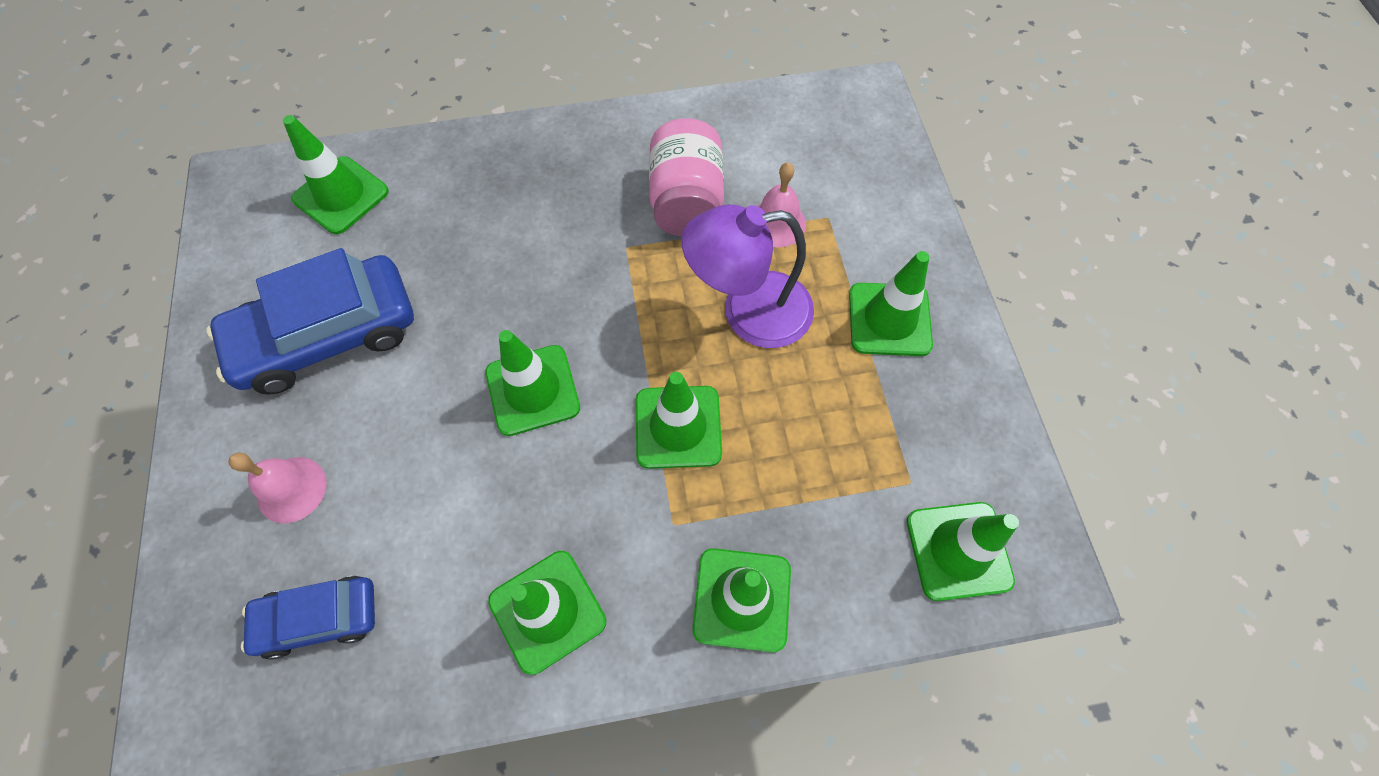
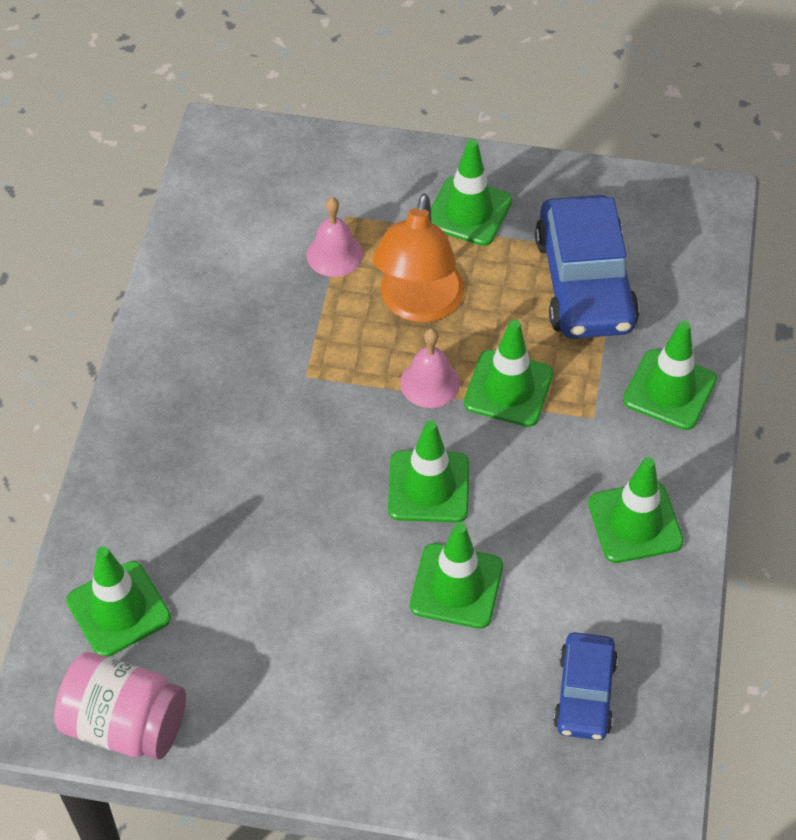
camera: 70 degrees left, 10 degrees down
(291, 489) = (453, 700): pink bell -> pink bell (430, 383)
(327, 335) = (295, 647): blue car -> blue car (584, 283)
(686, 201) = (276, 314): pink jar -> pink jar (125, 724)
(748, 312) = (418, 305): purple lamp -> orange lamp
(958, 550) = (679, 244): green traffic cone -> green traffic cone (456, 586)

